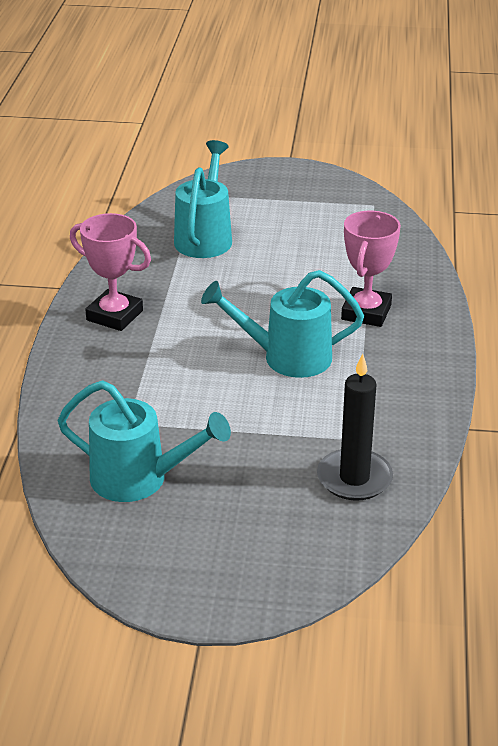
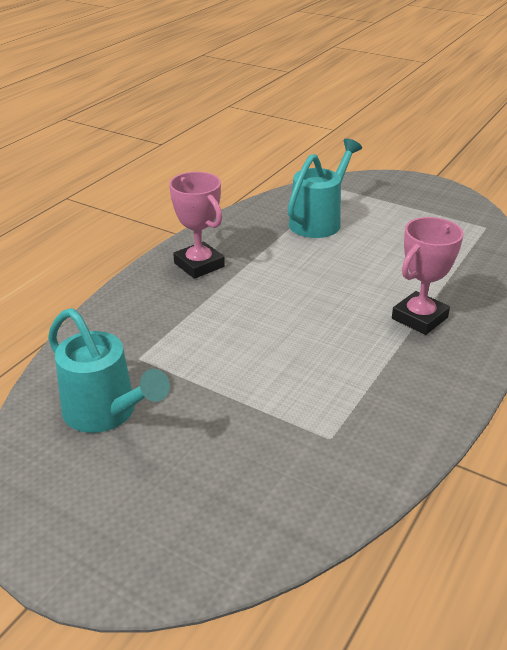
camera: 25 degrees right, 0 degrees up
(286, 357) = (317, 339): turquoise watering can -> none
(354, 478) = (301, 479): black candle -> none

